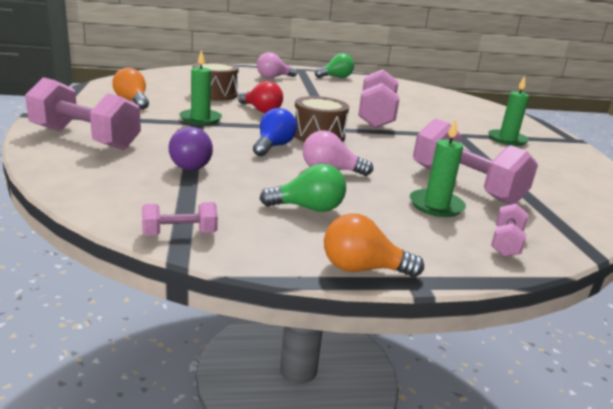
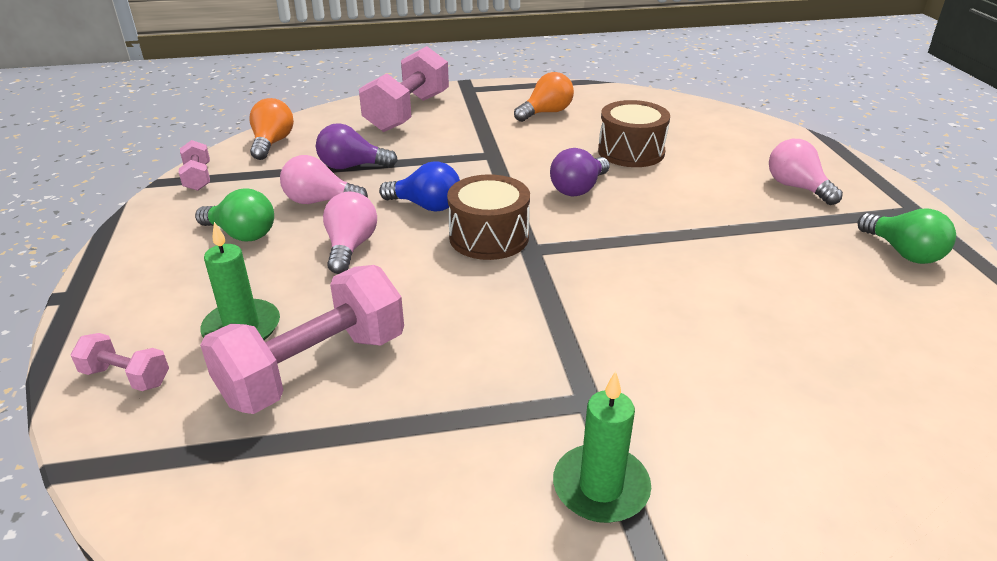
camera: 90 degrees right, 10 degrees up
(200, 119) = (507, 154): green candle -> none
(256, 178) = (320, 201): none -> pink light bulb
(261, 110) = (578, 189): red light bulb -> purple light bulb
(308, 208) = (242, 234): green light bulb -> green light bulb turned 60 degrees counterclockwise
(362, 269) = (109, 265): orange light bulb -> orange light bulb (272, 143)
(376, 117) = (633, 295): pink dumbbell -> none

